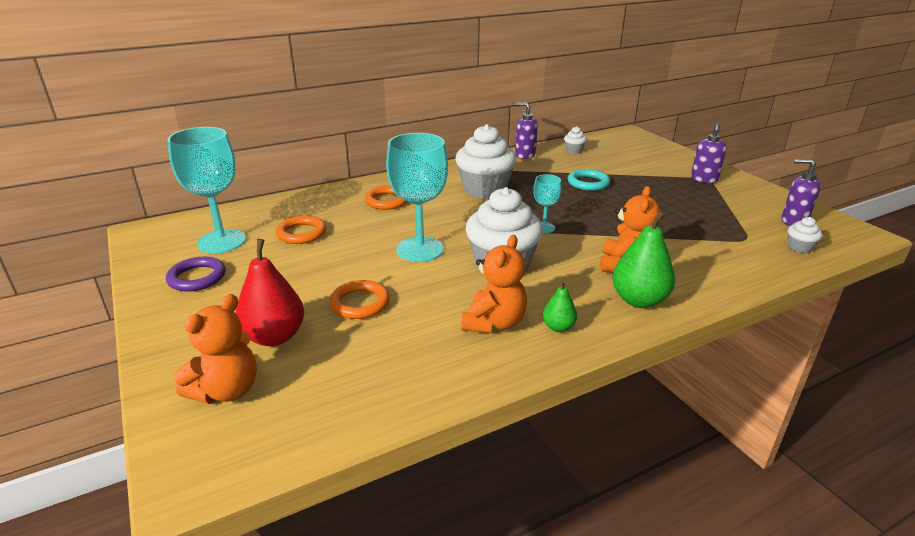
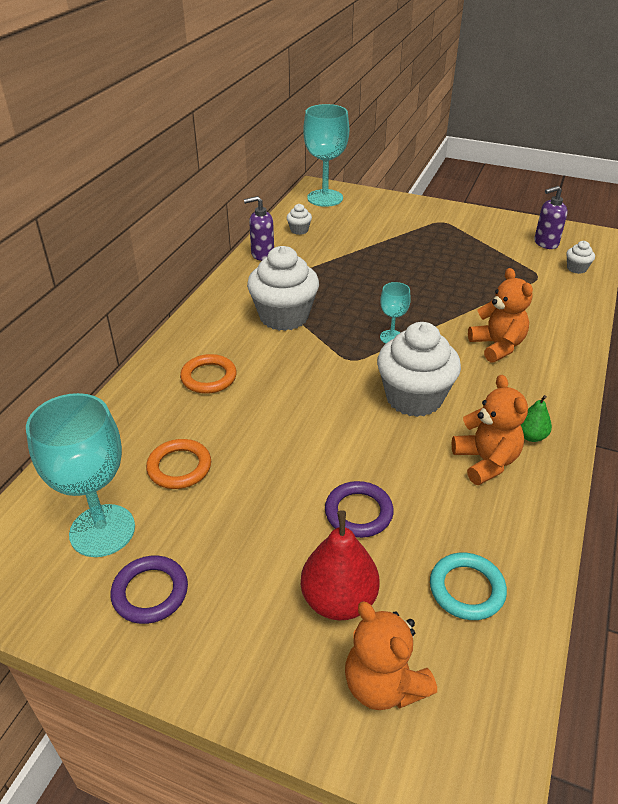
camera: 40 degrees left, 10 degrees up
(226, 390) = (383, 684): orange teddy bear -> orange teddy bear turned 150 degrees clockwise
(360, 303) = (358, 512): orange ring -> purple ring
(420, 249) = (324, 420): turquoise goblet -> turquoise goblet (325, 198)
(588, 183) = (361, 266): turquoise ring -> turquoise ring (467, 589)
(639, 300) = (546, 376): green pear -> none
(704, 179) = (440, 223): purple soap dispenser -> none

